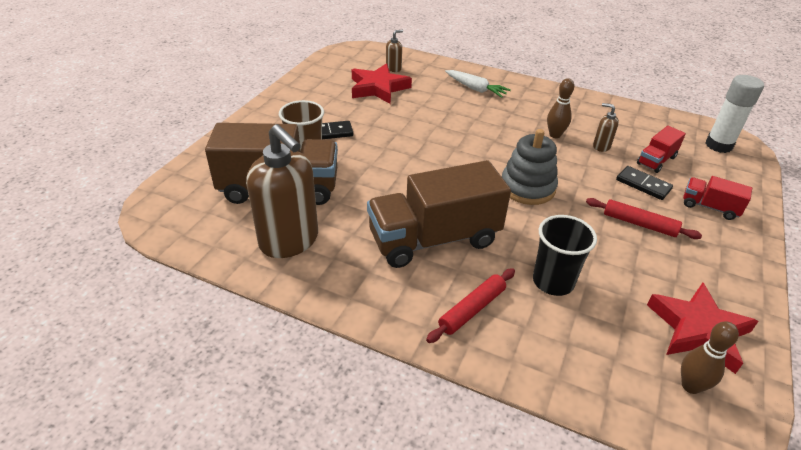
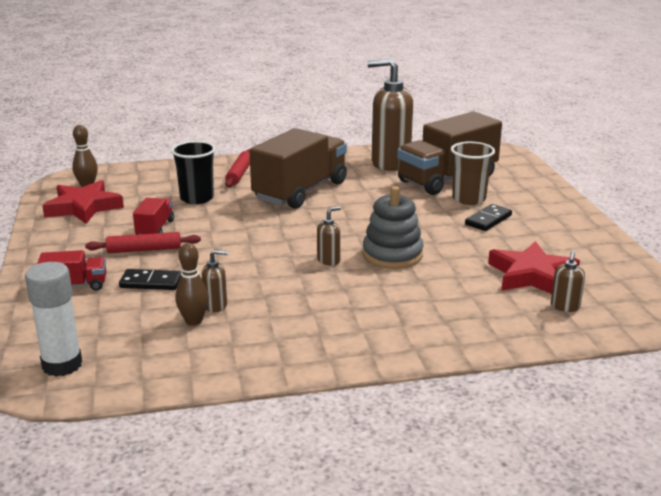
camera: 145 degrees right, 15 degrees down
(476, 89) = (430, 320): white carrot -> none
(491, 149) = (329, 260): none -> brown soap dispenser
(527, 187) = (262, 242): grey stacking toy -> grey stacking toy (392, 255)
(555, 135) = (277, 299): brown bowling pin -> brown bowling pin (193, 321)
(656, 160) = (143, 313): red truck -> red truck (155, 229)

